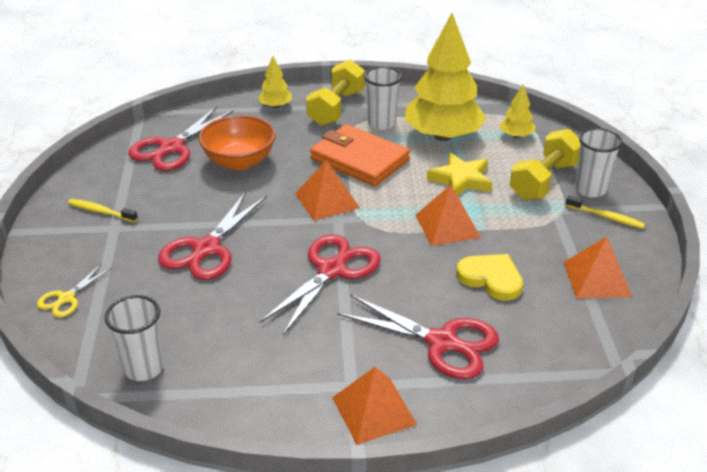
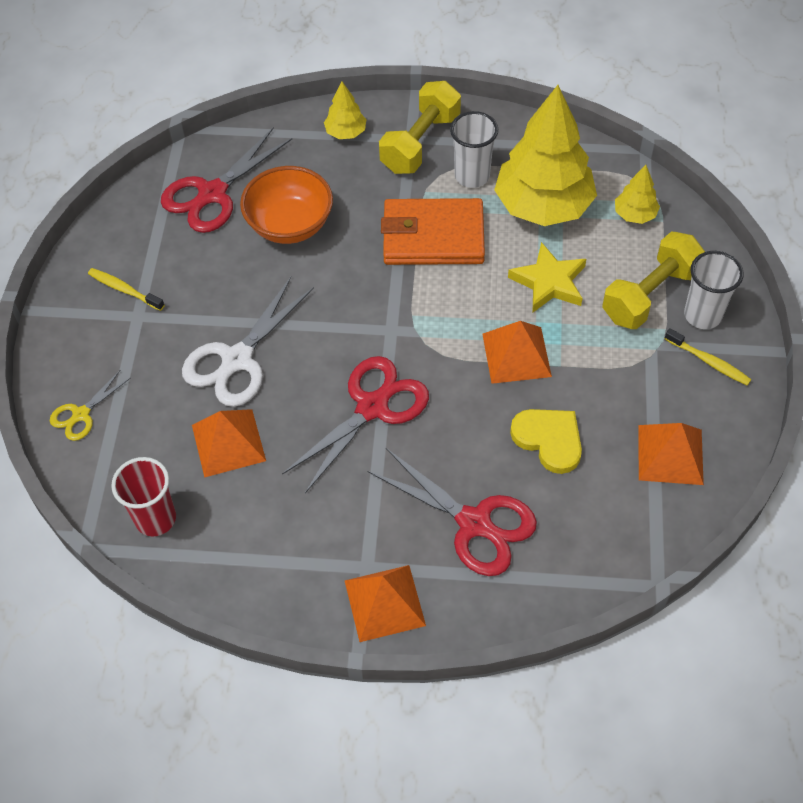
camera: 10 degrees right, 20 degrees up
(144, 368) = (155, 519): white cup -> red cup
(207, 249) = (237, 359): red scissors -> white scissors
(327, 200) = (383, 300): orange pyramid -> orange pyramid (228, 443)
(359, 160) = (433, 236): orange wallet -> orange wallet turned 45 degrees counterclockwise

